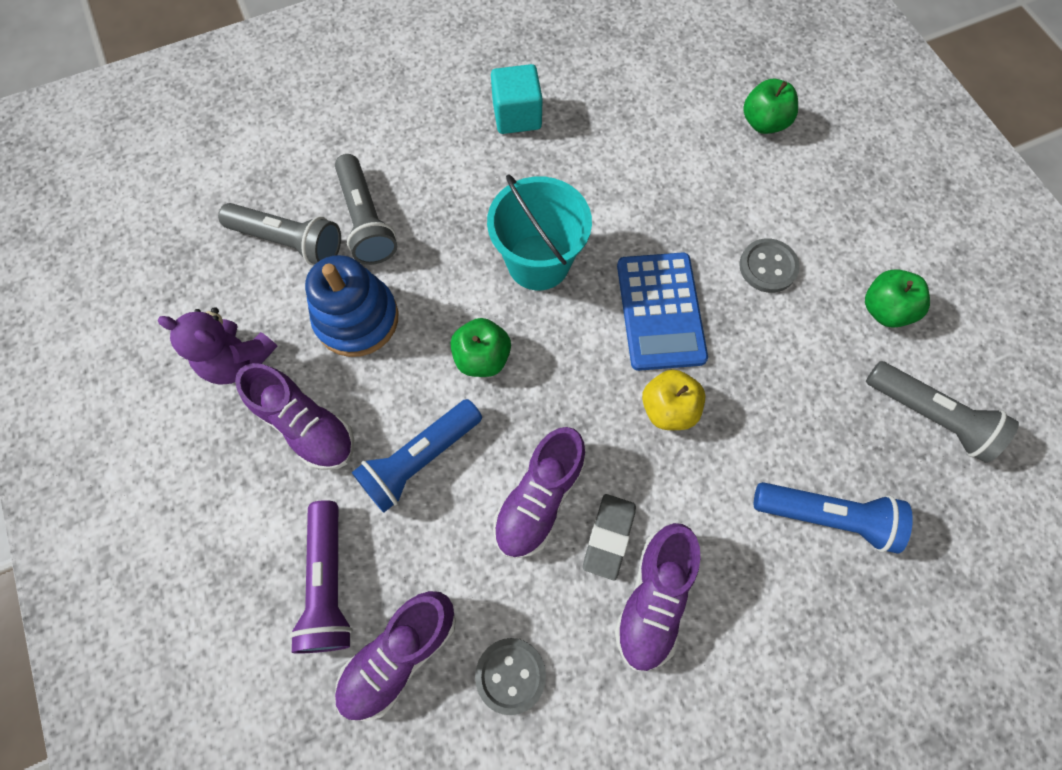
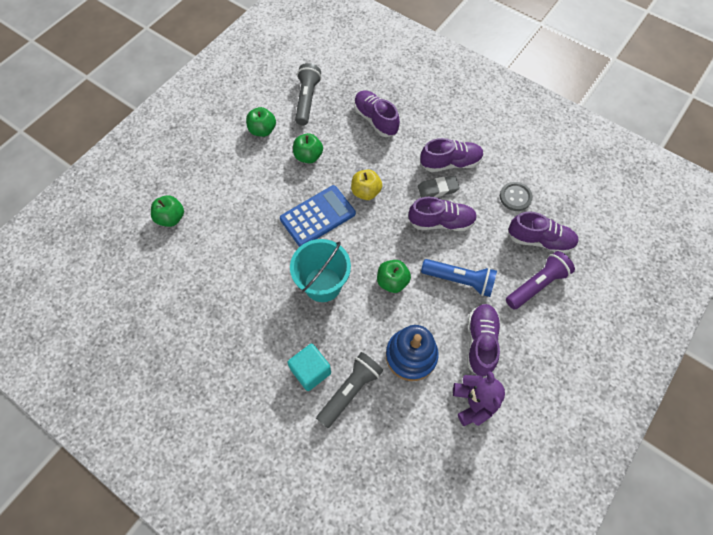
camera: 120 degrees left, 5 degrees down
(289, 241) = (390, 427): grey flashlight -> none
(517, 115) = (229, 348): turquoise cube -> turquoise cube (311, 371)
(768, 267) = (265, 182): grey button -> none
(791, 355) = (308, 156): none -> green apple
(825, 516) = (375, 120): blue flashlight -> purple shoe

